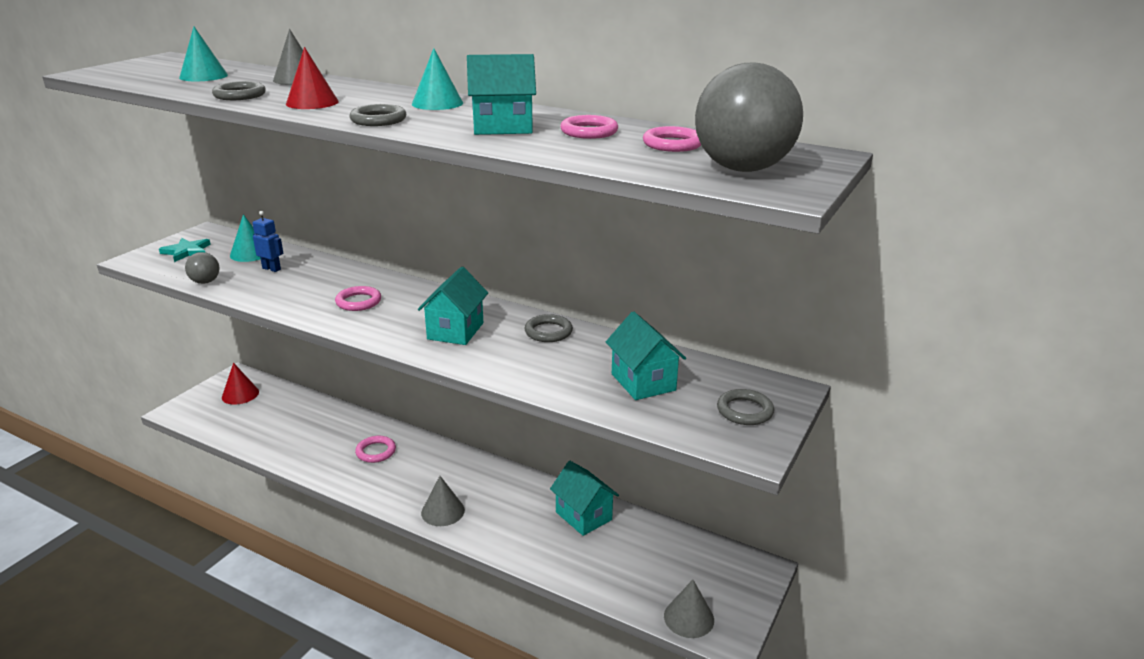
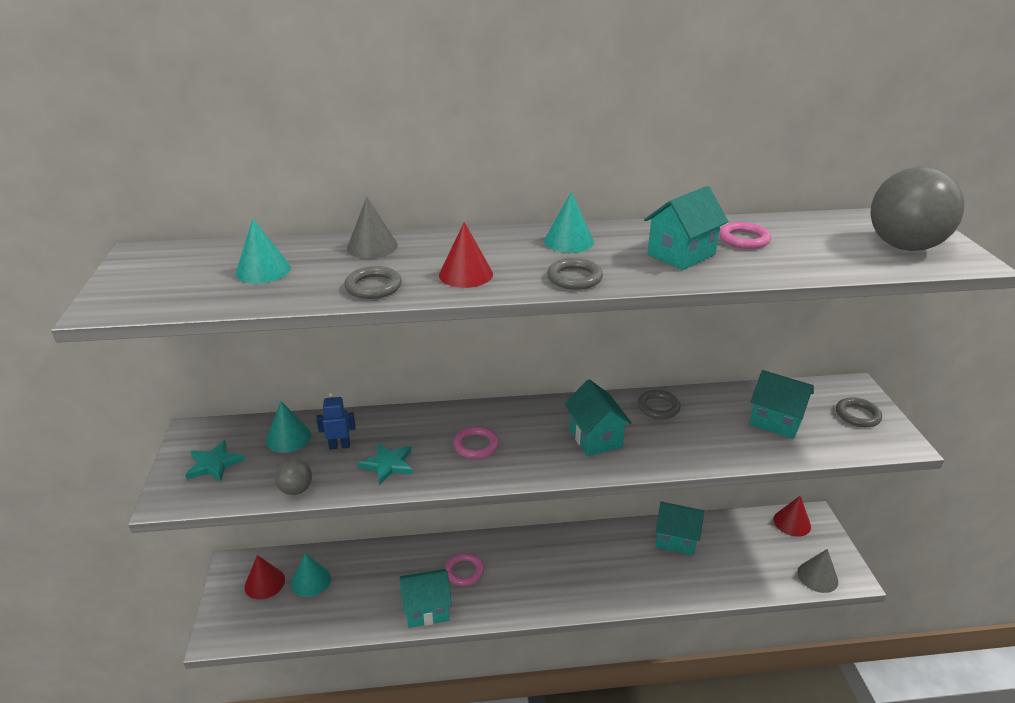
camera: 35 degrees left, 5 degrees up
(268, 407) = (311, 581): none -> turquoise cone
(281, 290) = (388, 464): none -> turquoise star
(316, 462) = (426, 609): none -> turquoise house
(443, 511) = (580, 593): grey cone -> none
(672, 144) = (817, 235): pink ring -> none
(727, 561) = (792, 522): none -> red cone

